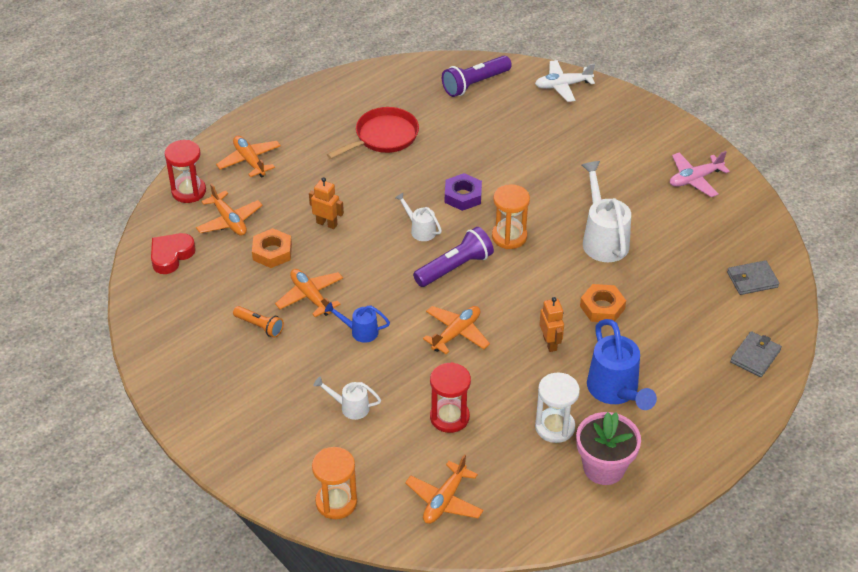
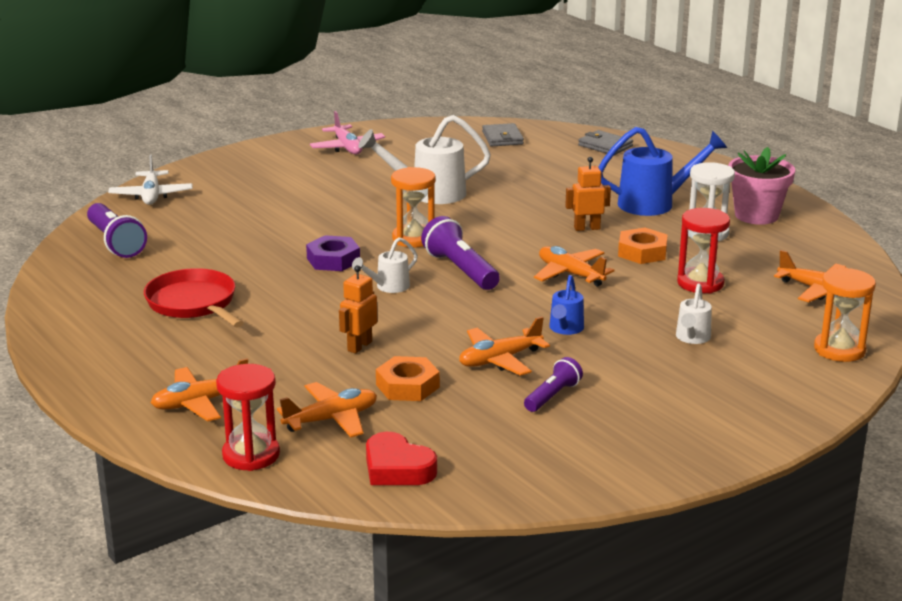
camera: 85 degrees left, 20 degrees down
(259, 326) = (552, 396): orange flashlight -> purple flashlight
(602, 307) = (535, 201): orange nut -> orange nut (642, 252)

